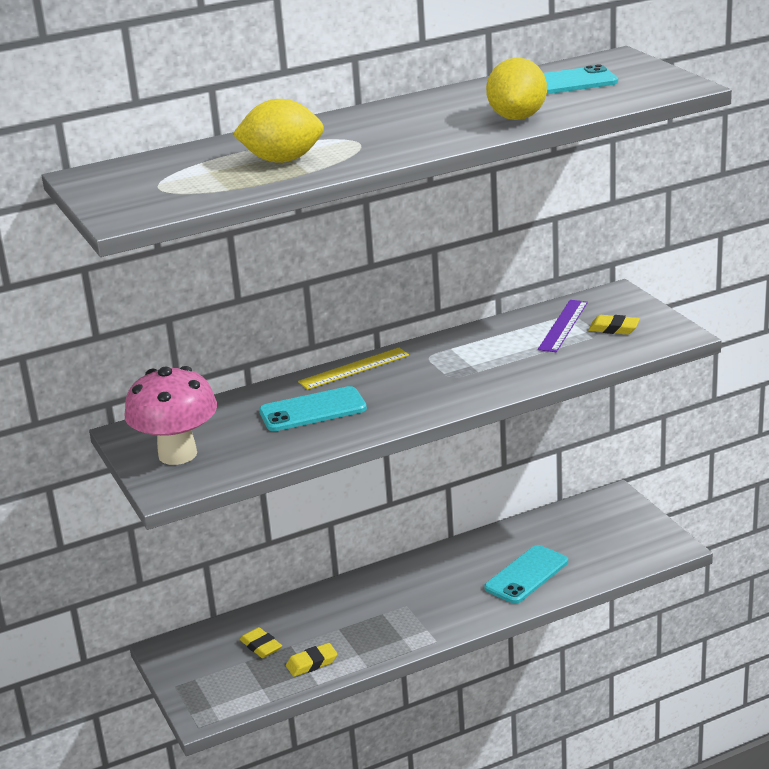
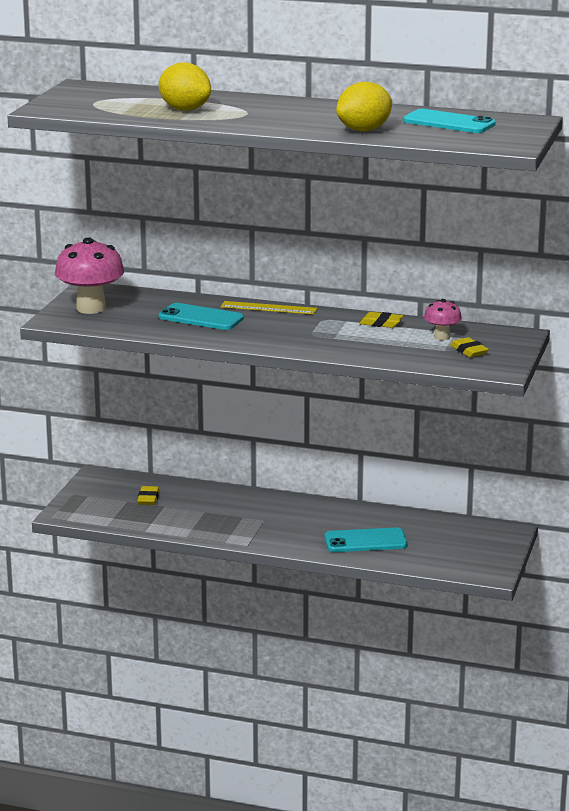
camera: 40 degrees right, 5 degrees down
(312, 663) = (160, 520): yellow eraser -> yellow eraser (381, 323)
(563, 325) = (442, 337): purple ruler -> pink mushroom

